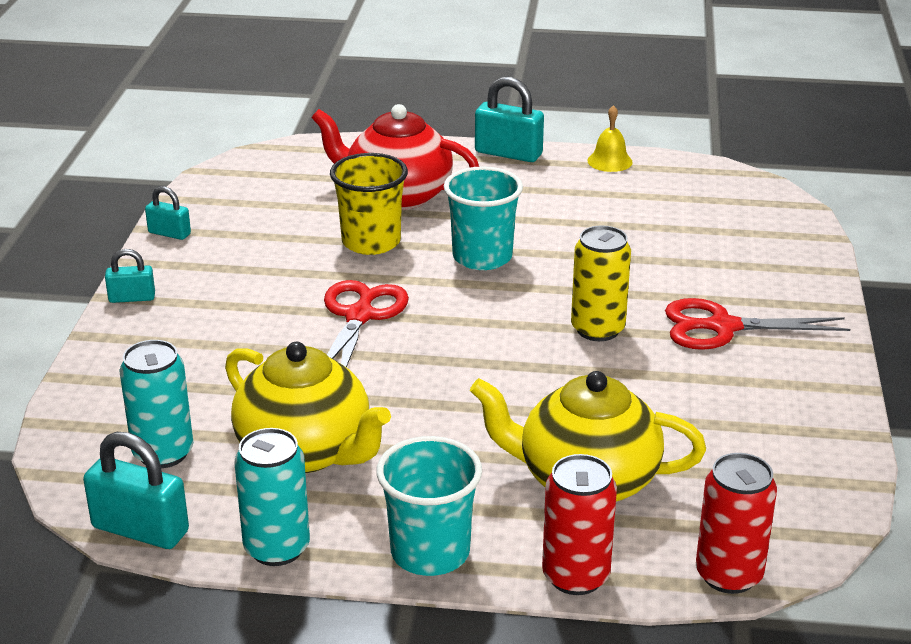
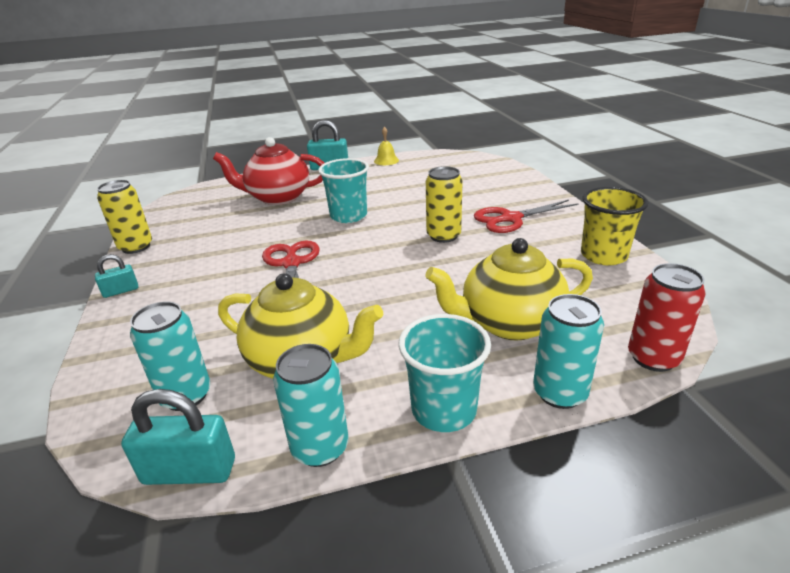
camera: 20 degrees left, 0 degrees up
(169, 233) = (136, 247): turquoise padlock -> yellow can
(371, 242) = (275, 223): yellow cup -> yellow cup (603, 255)
(575, 576) = (559, 393): red can -> turquoise can

